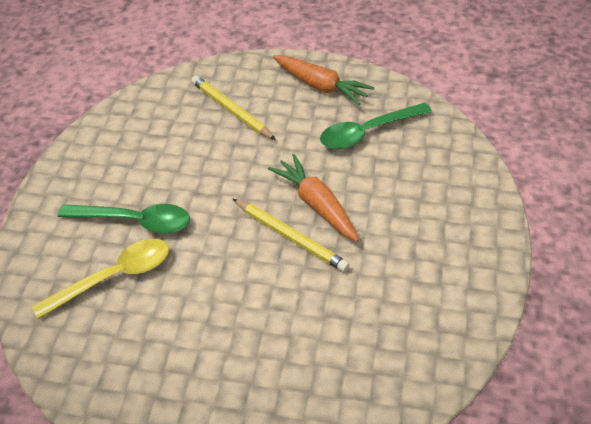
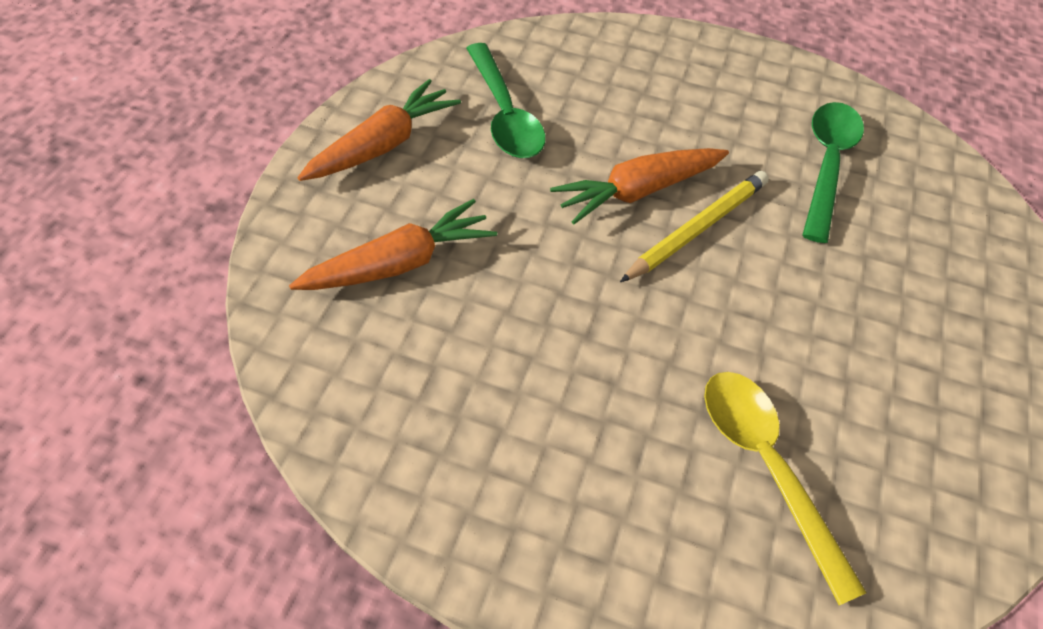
camera: 85 degrees left, 5 degrees up
(135, 221) = (643, 429): green spoon -> green spoon (827, 165)
(231, 110) = (399, 263): yellow pencil -> orange carrot

